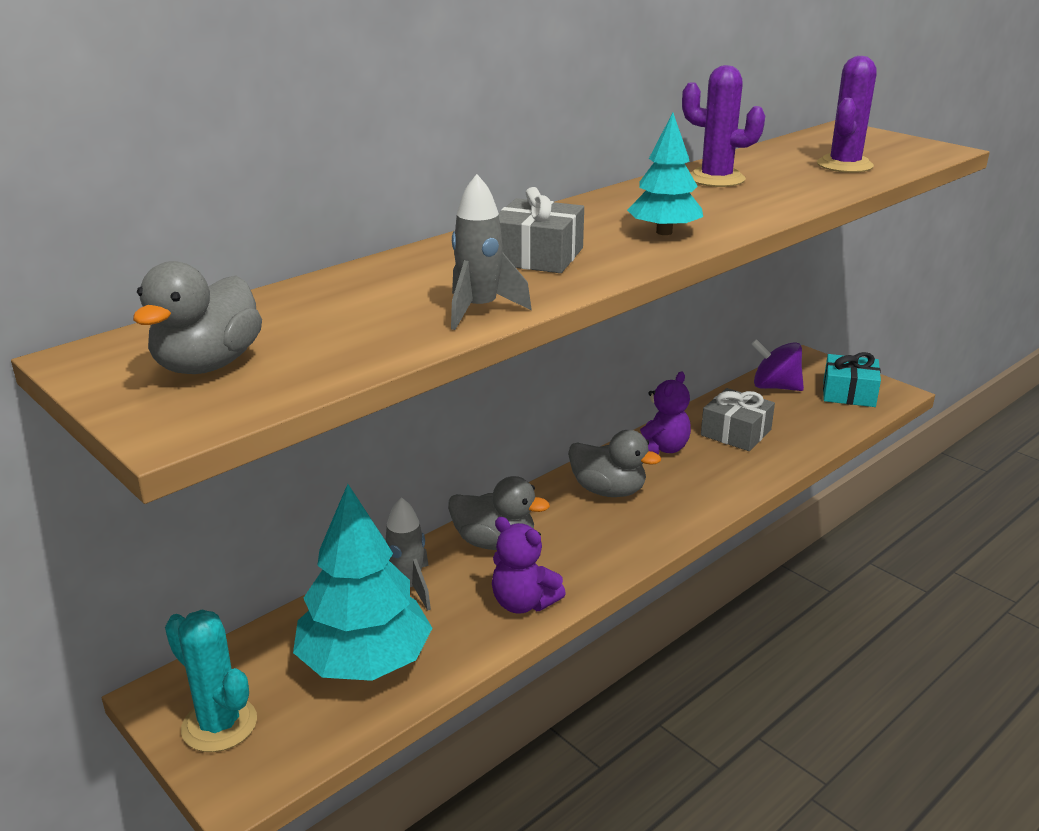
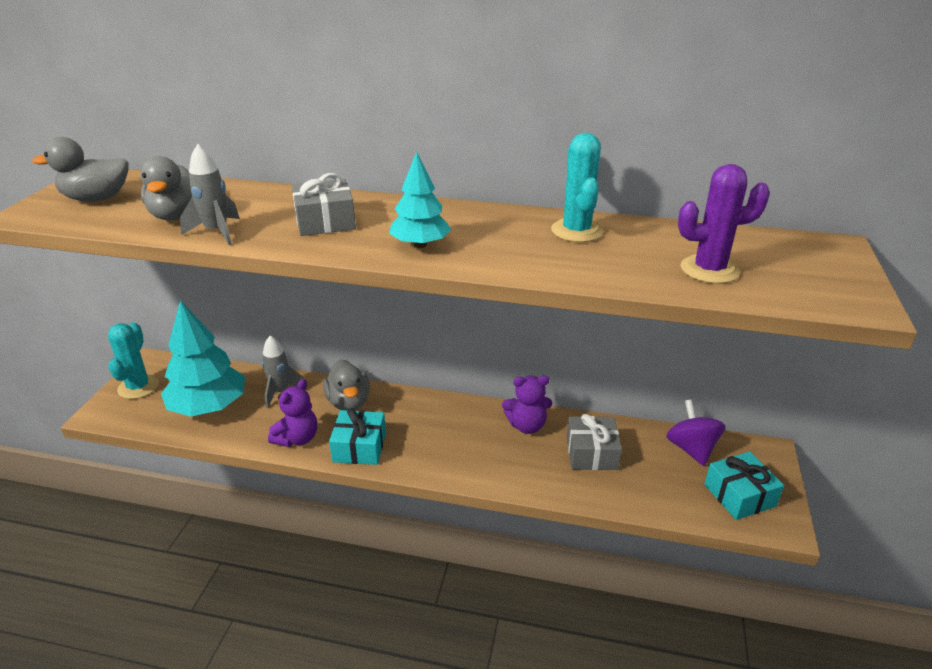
camera: 55 degrees right, 5 degrees up
(523, 603) = (297, 438): purple teddy bear -> purple teddy bear turned 150 degrees counterclockwise
(589, 562) = (359, 447): none -> turquoise gift
(608, 491) = (448, 423): grey duck -> grey duck (177, 215)
(716, 179) = (576, 231): purple cactus -> turquoise cactus

